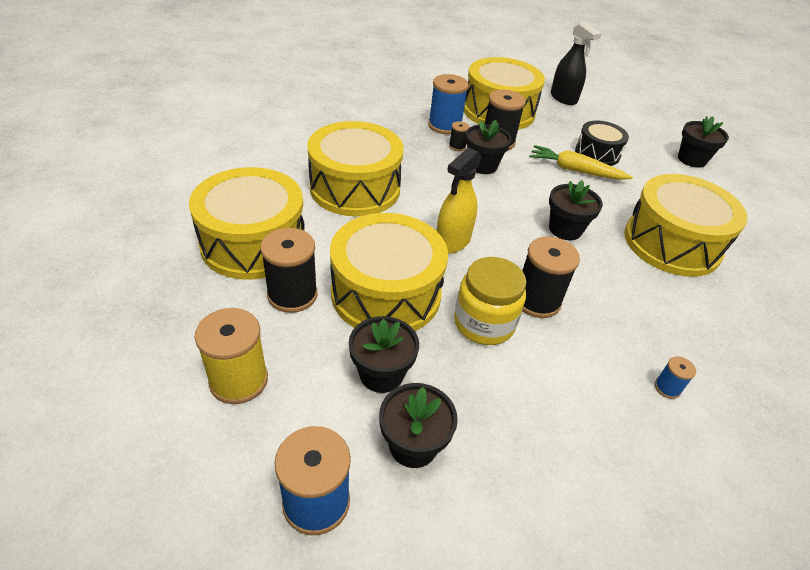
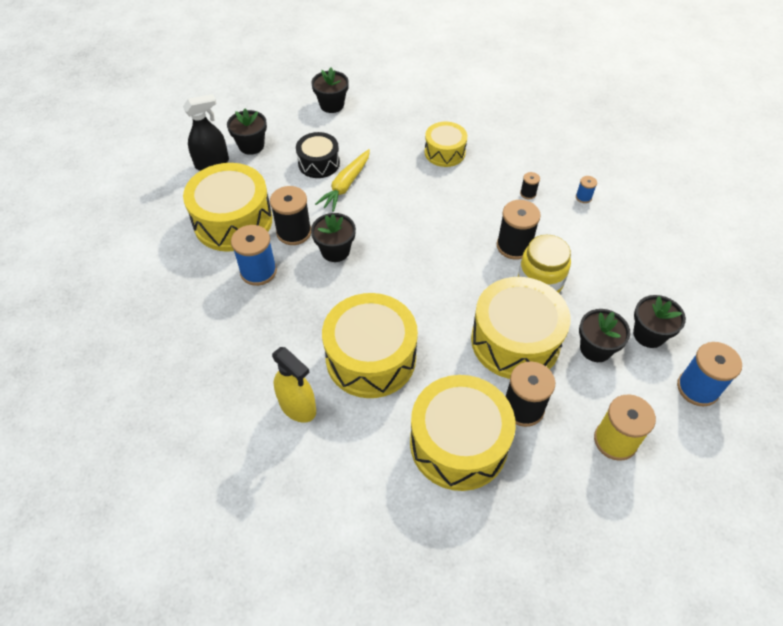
camera: 80 degrees left, 10 degrees up
(452, 241) = (449, 289): yellow spray bottle -> yellow spray bottle (297, 406)
(457, 146) = (300, 266): black spool -> black spool (528, 193)
(565, 229) = (430, 211): black flower pot -> black flower pot (251, 146)
(671, 243) = (444, 152): yellow drum -> yellow drum, size x0.57

